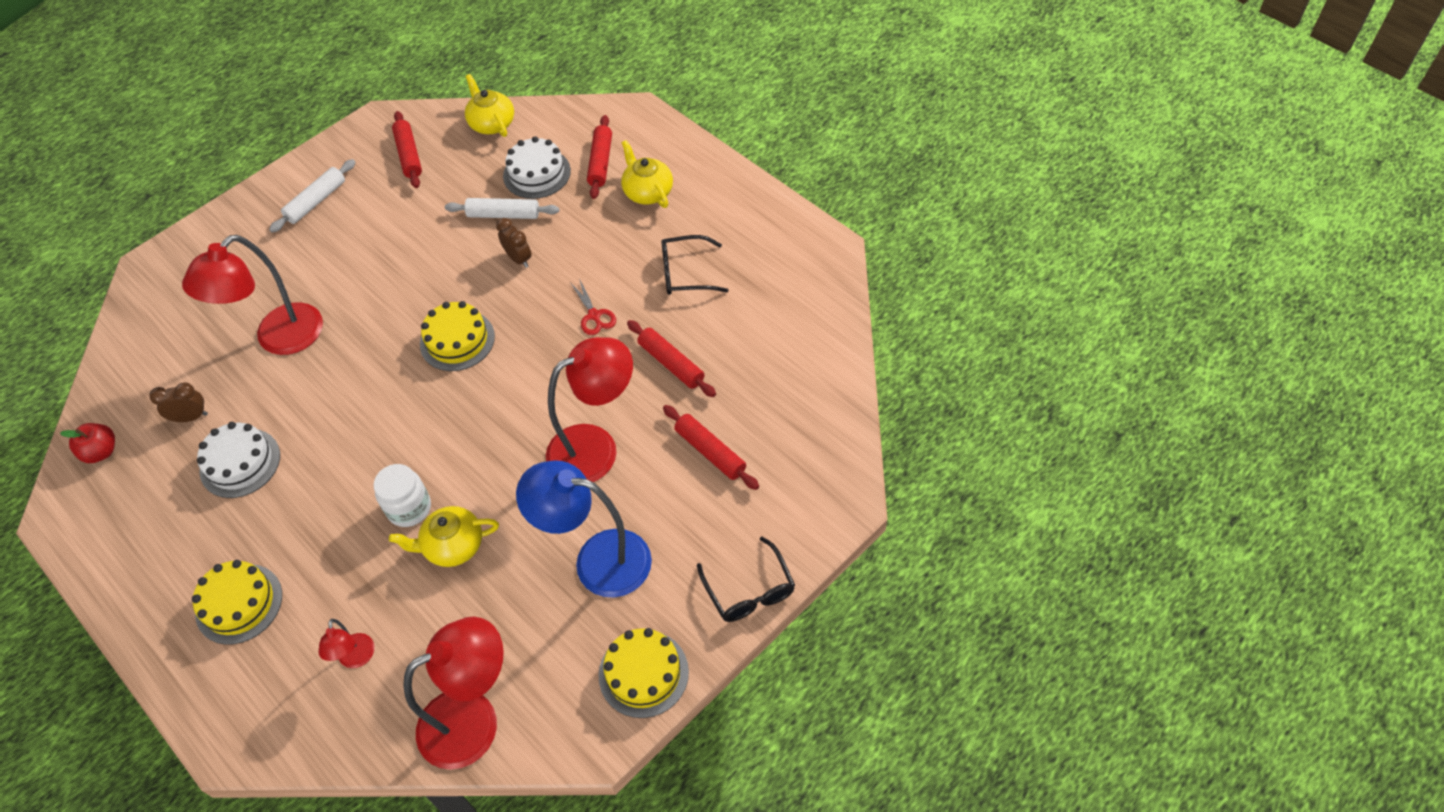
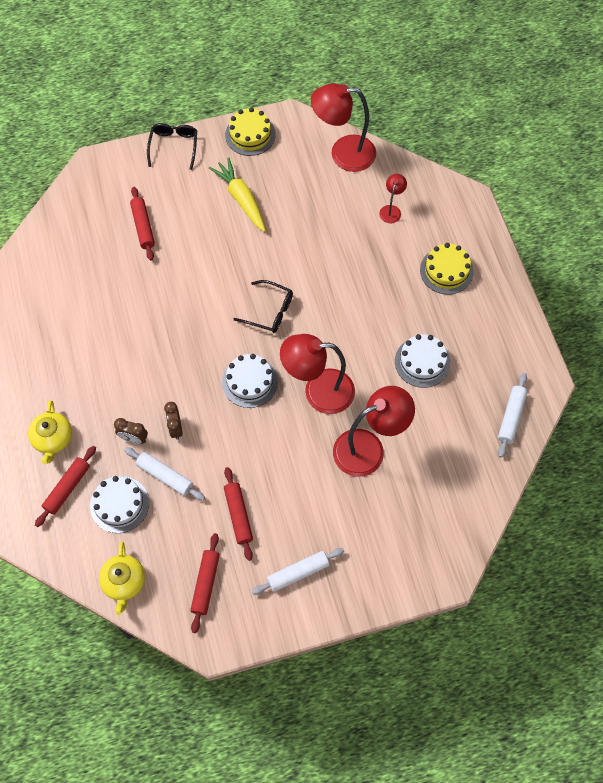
camera: 155 degrees left, 10 degrees up
(101, 452) = (511, 417): red apple -> white rolling pin
(191, 417) = (446, 414): brown clock -> brown clock (134, 438)
(409, 508) = (330, 279): white jar -> none
(453, 546) = (315, 245): yellow teapot -> none
(457, 340) = (249, 382): yellow cake -> white cake
(594, 315) = (152, 353): red scissors -> none
(596, 447) = (205, 262): red lamp -> red lamp (318, 391)
(597, 560) = (241, 199): blue lamp -> yellow carrot
(671, 363) = (127, 293): red rolling pin -> red rolling pin (238, 515)
(686, 273) = (74, 354): black glasses -> black glasses (269, 311)

